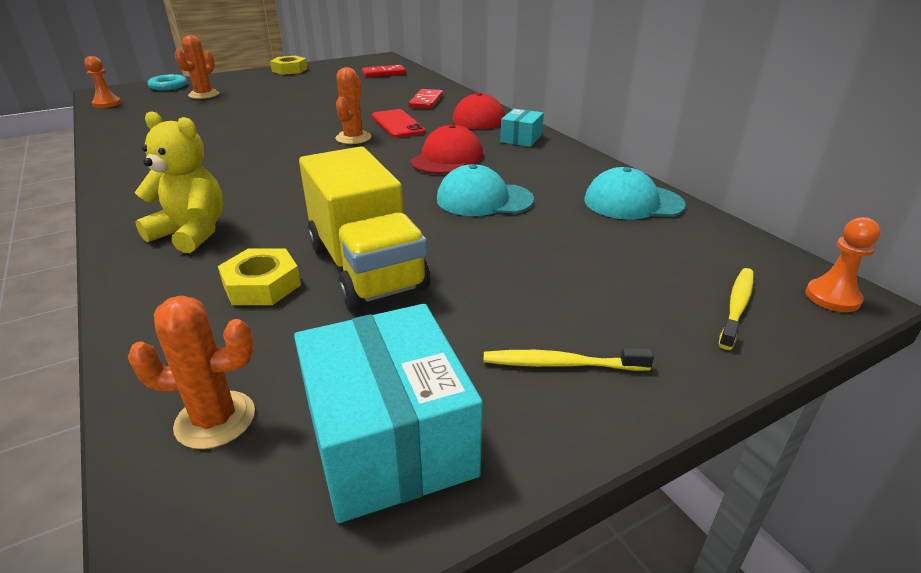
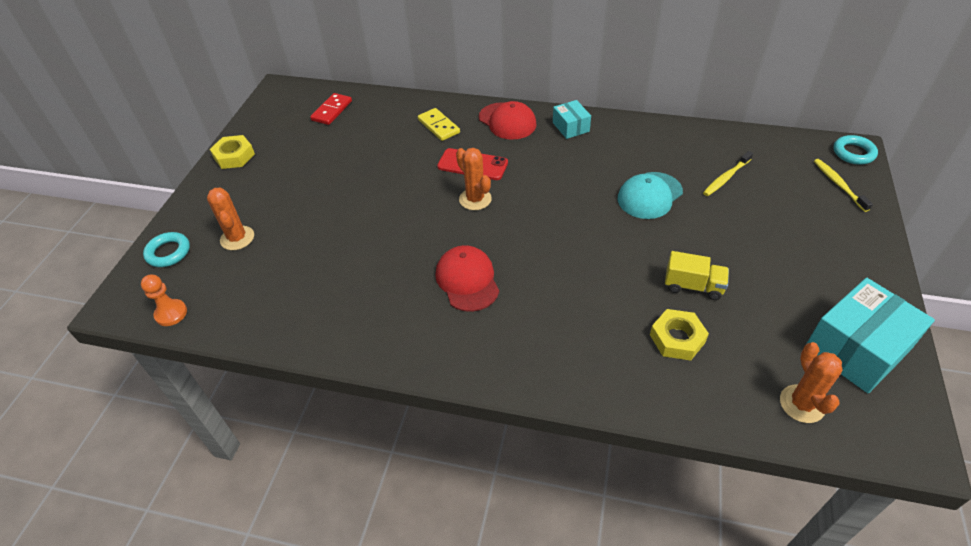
camera: 45 degrees left, 15 degrees up
(191, 233) = (570, 347): yellow teddy bear -> none
(215, 420) = (802, 404): orange cactus -> orange cactus turned 45 degrees counterclockwise
(366, 267) = (693, 286): yellow truck -> yellow truck, size x0.52
(389, 439) = (856, 349): turquoise box -> turquoise box turned 60 degrees counterclockwise
(426, 101) = (439, 126): red domino -> yellow domino
(447, 158) = (568, 176): red cap -> red cap (467, 280)
(561, 364) = (841, 266): yellow toothbrush -> yellow toothbrush (726, 178)
(633, 202) = (710, 145): turquoise cap -> none
(832, 297) = (853, 153): orange pawn -> turquoise ring

